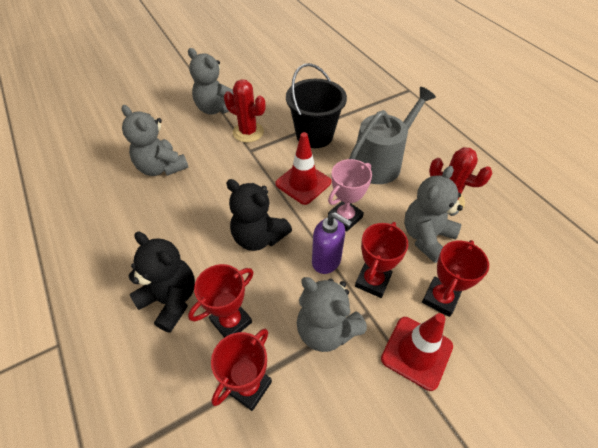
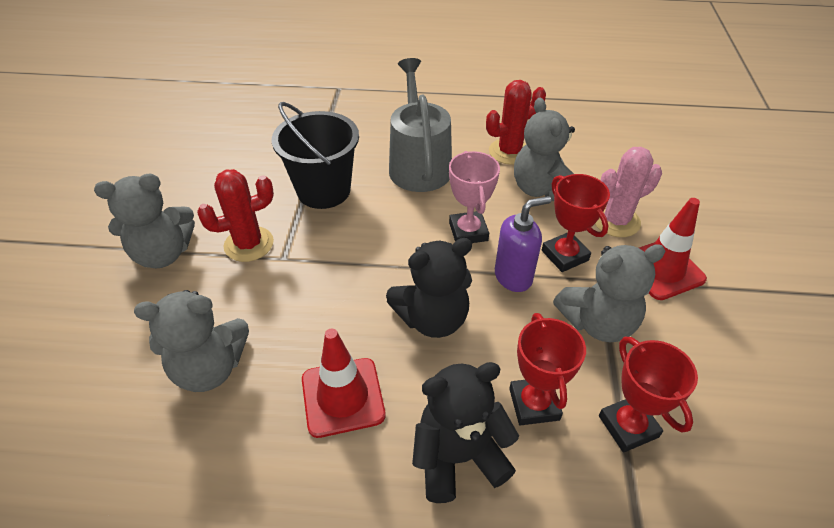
camera: 55 degrees left, 5 degrees down
(303, 183) = (387, 238): red traffic cone -> red traffic cone (343, 397)
(440, 298) = (616, 221): red trophy -> pink cactus

